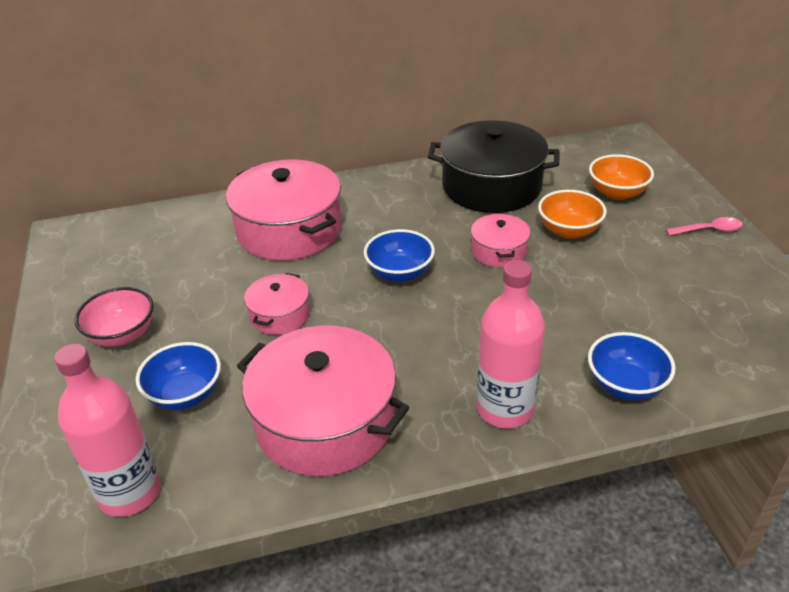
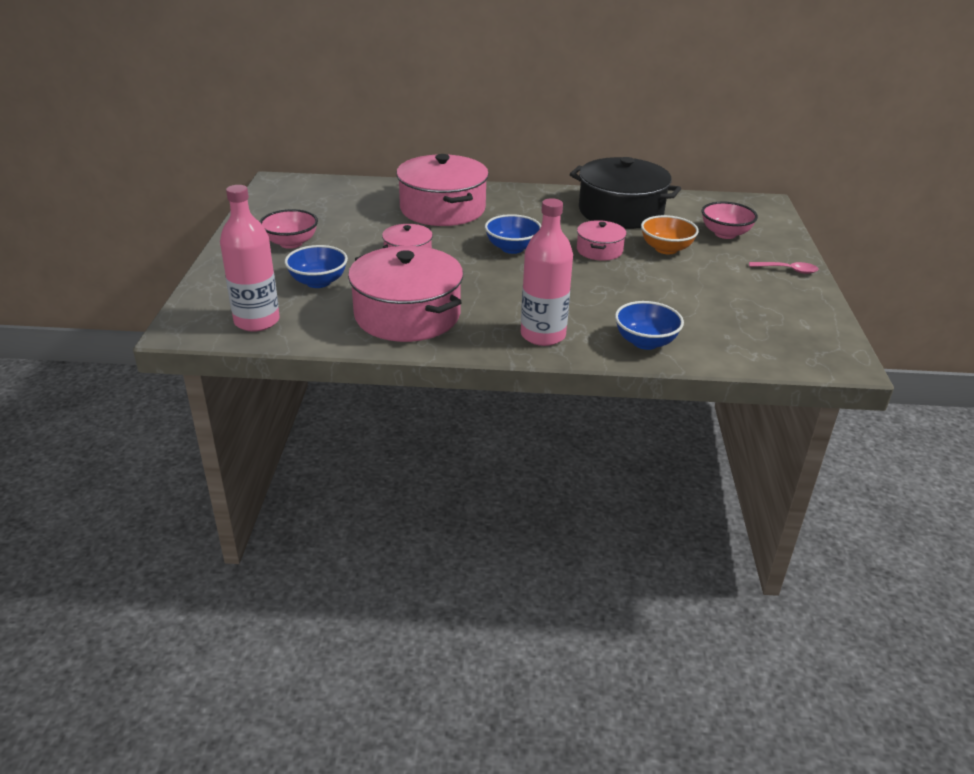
camera: 15 degrees right, 5 degrees down
(617, 193) = (725, 234): orange bowl -> pink bowl

